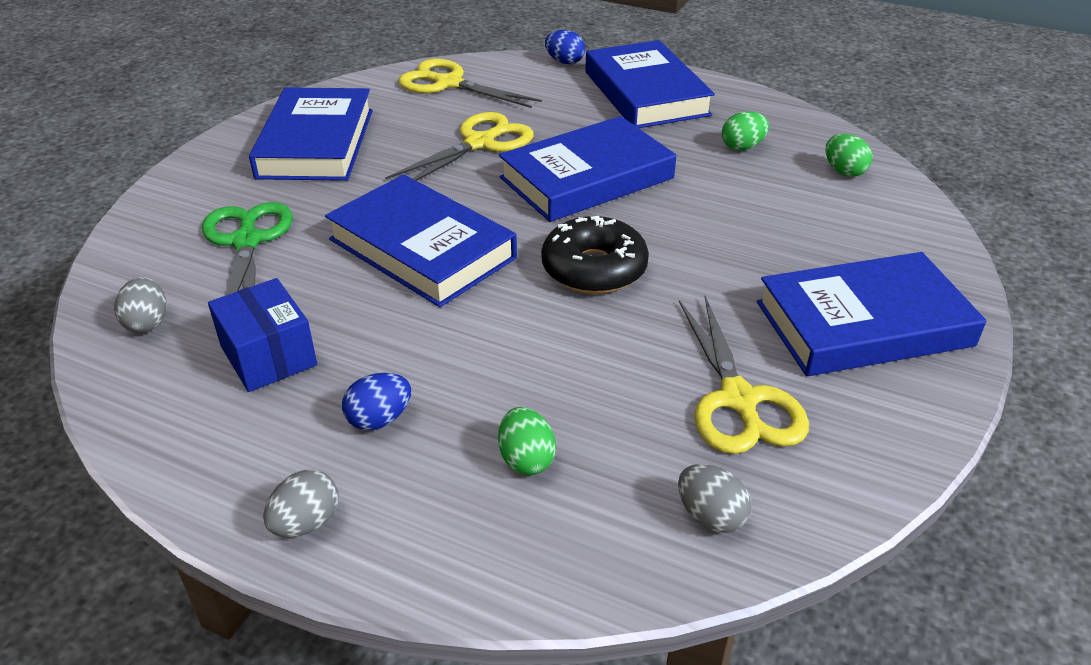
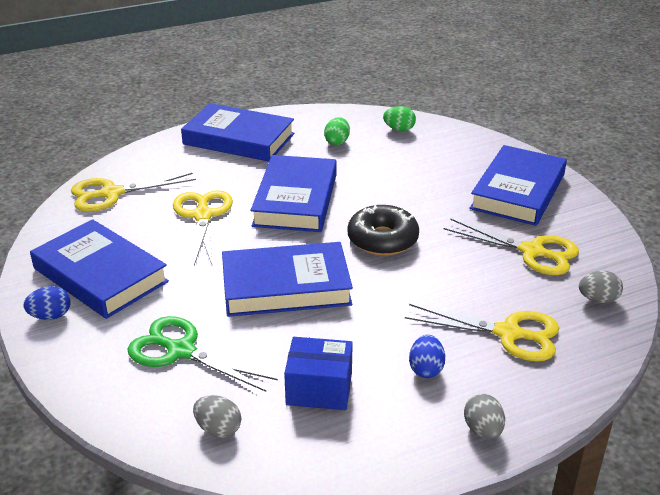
camera: 50 degrees left, 5 degrees down
(526, 459) = (508, 334): green egg -> yellow scissors
(564, 62) = (158, 144): blue egg -> blue egg (51, 316)

